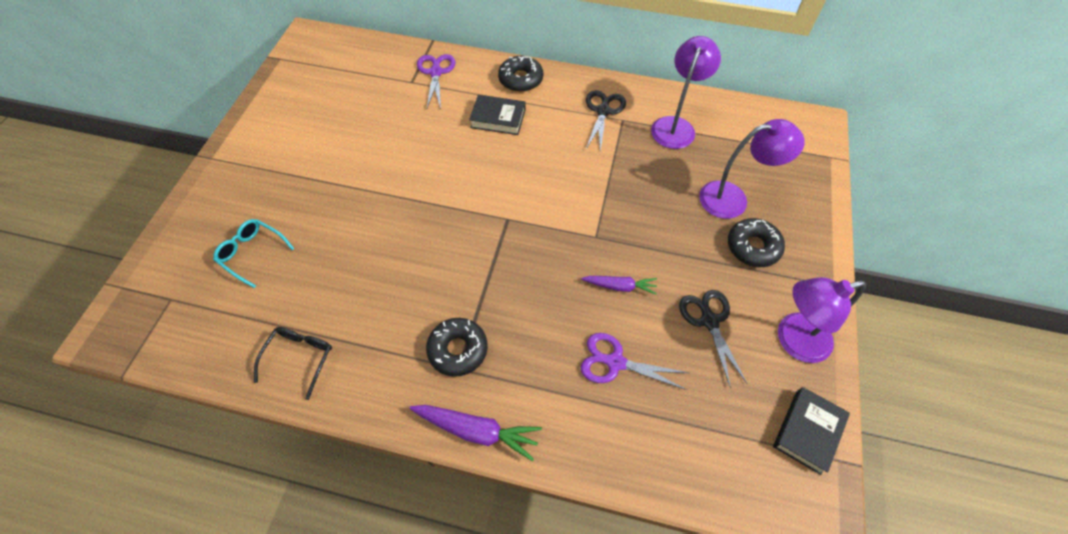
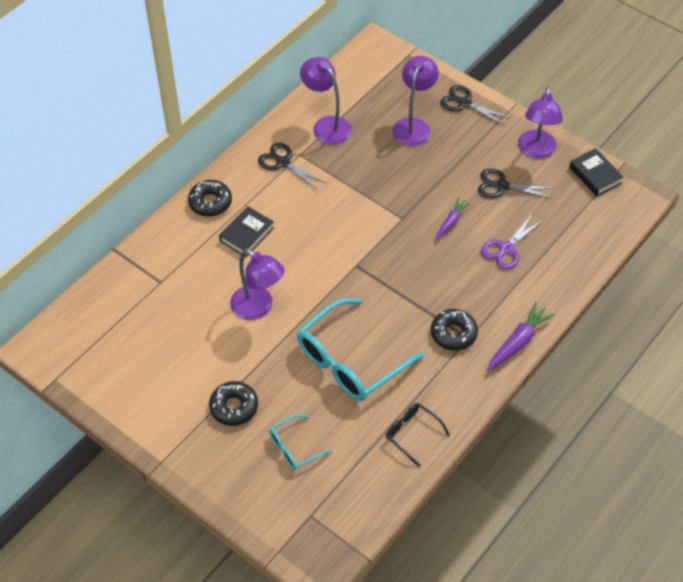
camera: 65 degrees left, 5 degrees down
(378, 261) = (350, 361): none -> turquoise glasses
(413, 160) = (258, 308): none -> purple lamp
(436, 72) = (160, 260): purple scissors -> none
(753, 247) = (459, 135): black donut -> black donut (234, 407)
(805, 235) = (464, 103): none -> black scissors

